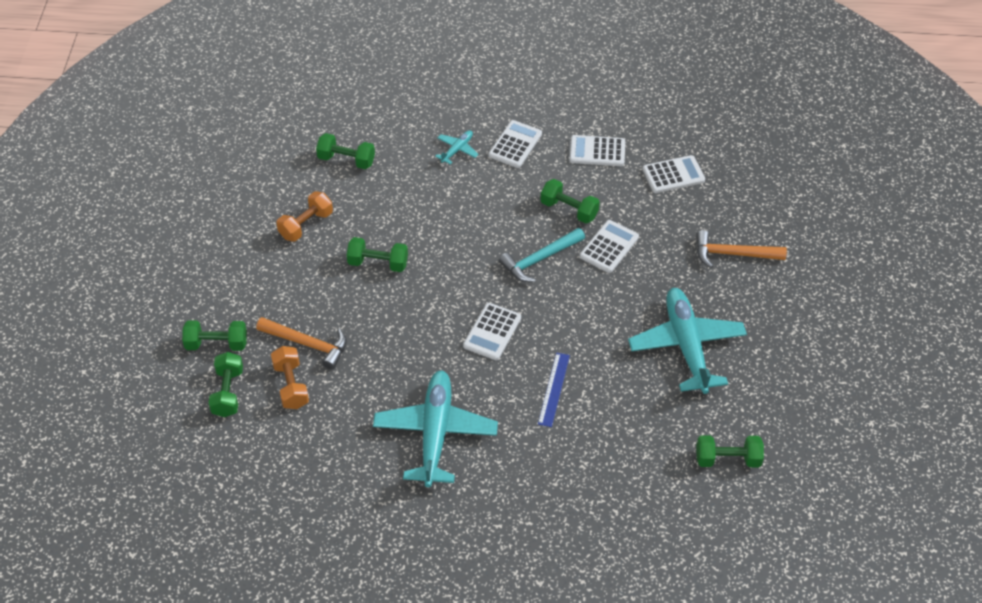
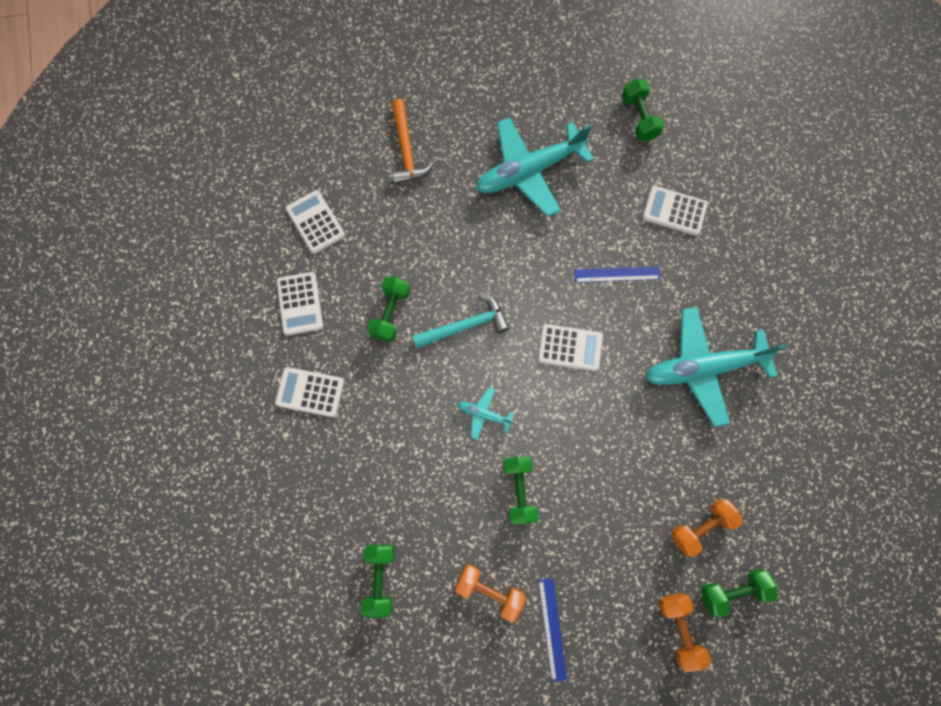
camera: 105 degrees left, 25 degrees up
(216, 344) = (678, 628): green dumbbell -> orange dumbbell
(257, 258) = (552, 629): none -> blue ruler
(307, 344) = (645, 528): orange hammer -> none
(457, 150) = (333, 454): turquoise plane -> turquoise plane (484, 414)
(540, 259) = (465, 325): turquoise hammer -> turquoise hammer turned 60 degrees counterclockwise
(609, 247) = (429, 263): white calculator -> white calculator (674, 211)

